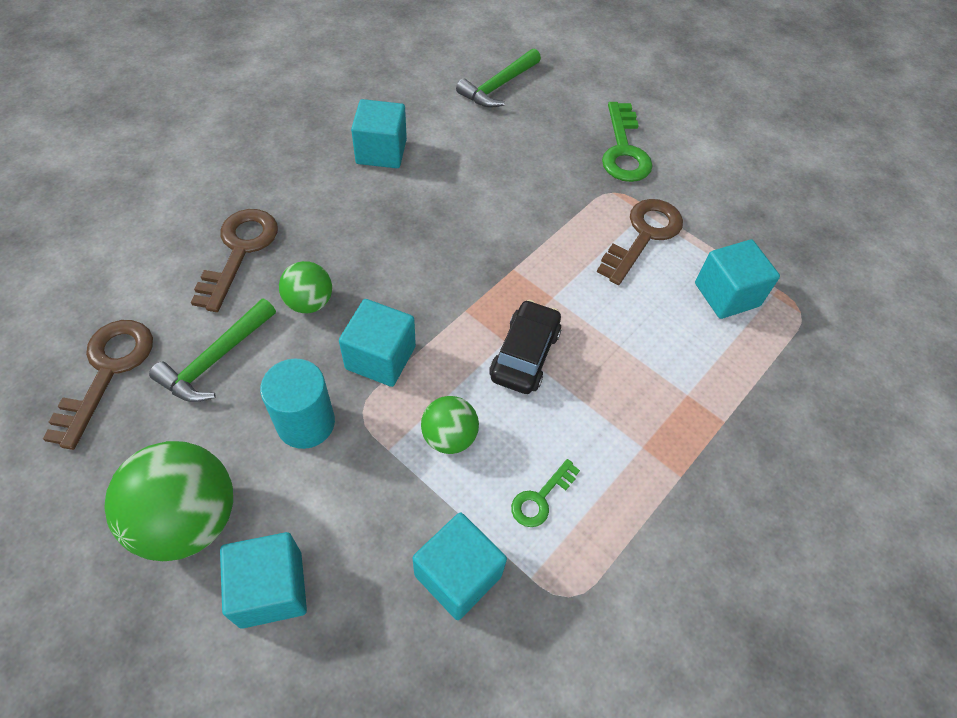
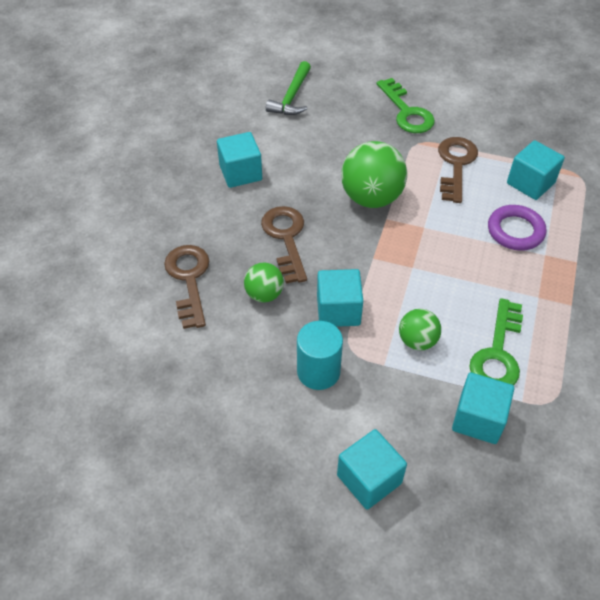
camera: 20 degrees left, 5 degrees down
(107, 371) = (155, 397): brown key -> brown key (286, 238)
(189, 519) = (284, 463): green ball -> green ball (371, 198)
(215, 360) = (226, 357): green hammer -> none
(524, 355) = (430, 271): black car -> none
(540, 498) = (497, 353): green key -> green key, size x1.83
(667, 348) = (515, 231): none -> purple ring

